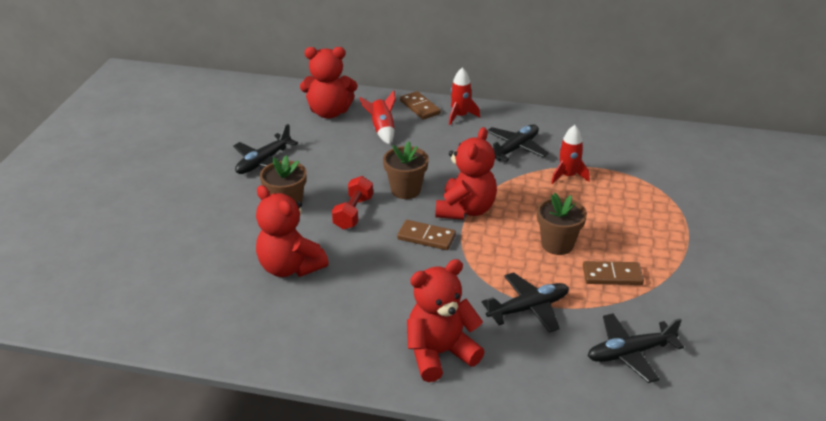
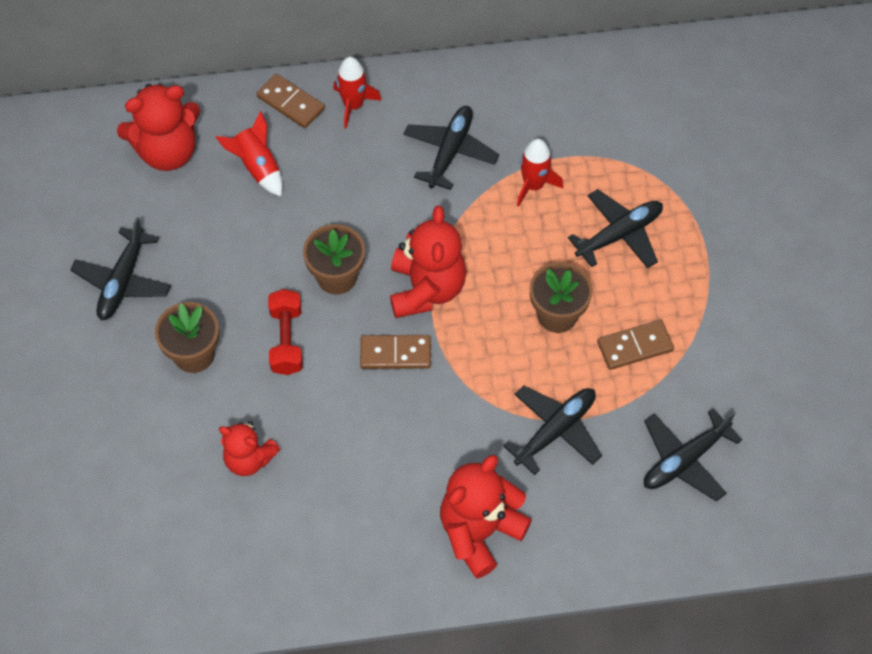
camera: 20 degrees left, 25 degrees up
(290, 267) = (249, 459): red teddy bear -> red teddy bear, size x0.64
(623, 213) = (619, 234): none -> black plane

